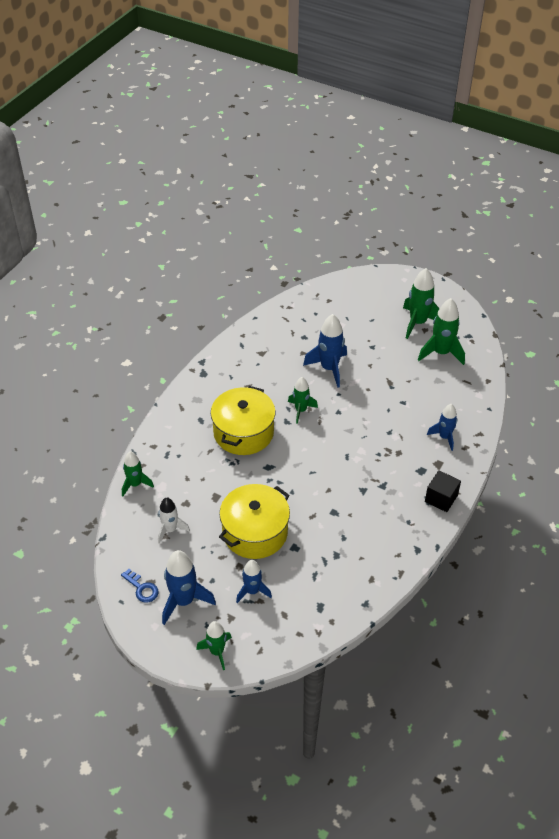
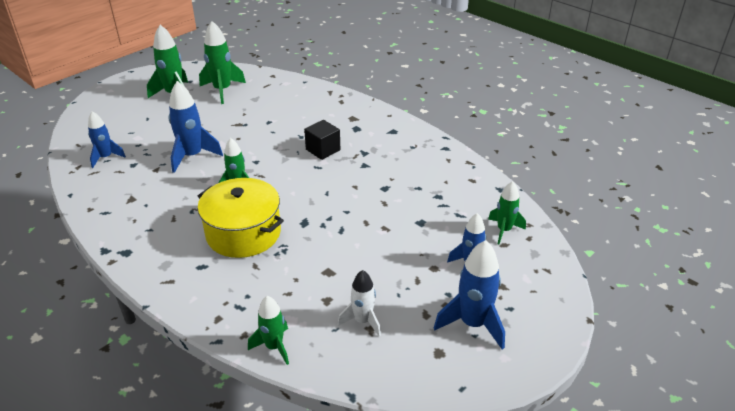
camera: 75 degrees left, 10 degrees down
(142, 588) = (446, 363): blue key -> none
(217, 652) = (546, 305): green rocket -> green rocket (504, 230)
(255, 532) = (391, 248): yellow pot -> none
(441, 498) = (393, 124): black cube -> black cube (323, 150)
(444, 437) = (324, 109): blue rocket -> blue rocket (106, 157)

